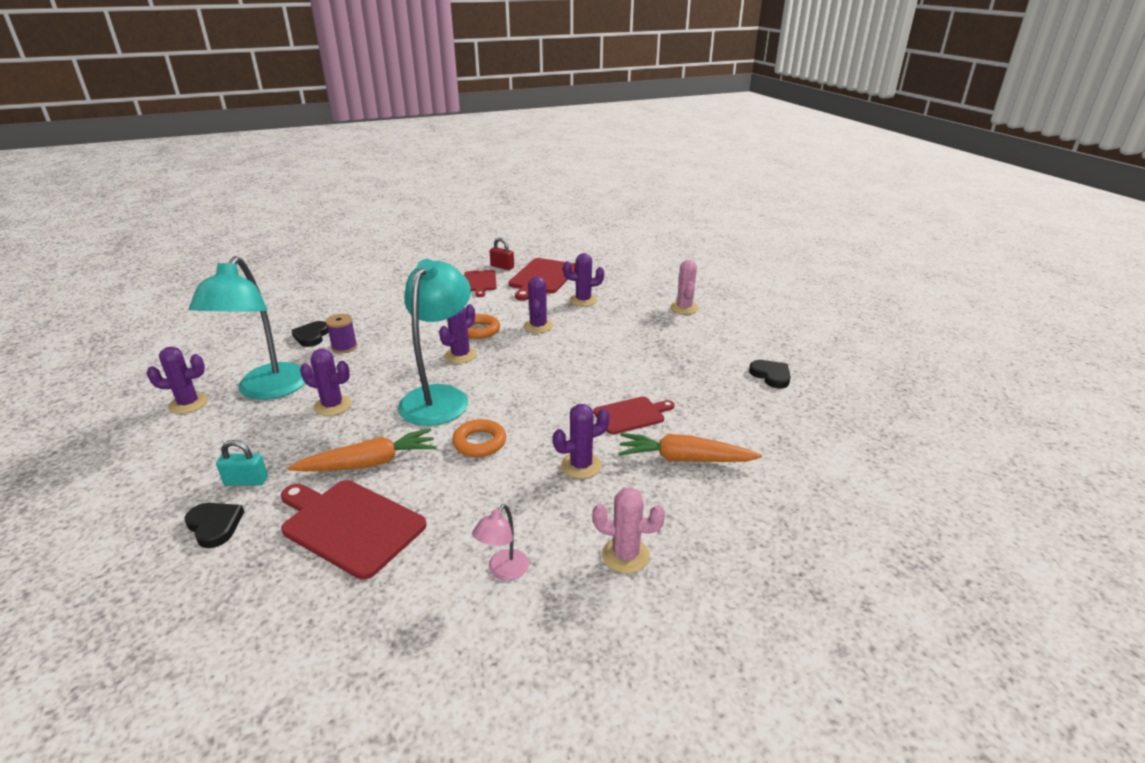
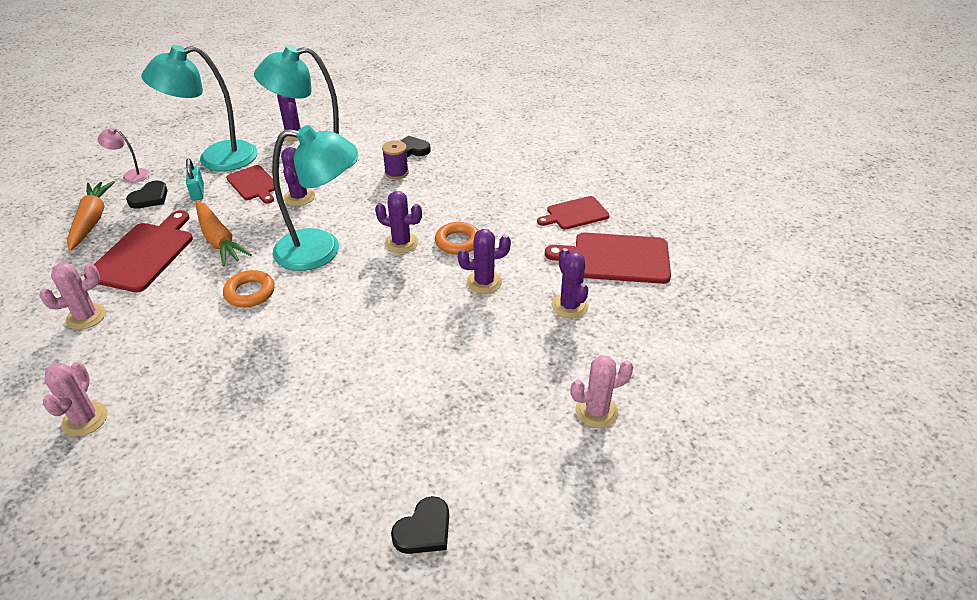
camera: 75 degrees right, 10 degrees up
(176, 466) = (216, 159): none -> turquoise lamp
(448, 571) = (86, 316): none -> pink cactus
(502, 267) = (628, 220): red padlock -> none
(503, 571) = (80, 347): pink lamp -> pink lamp (131, 175)
(581, 465) = (215, 367): purple cactus -> none
(631, 415) = (307, 392): red cutting board -> red cutting board (253, 184)
(684, 459) = (226, 448): orange carrot -> orange carrot (92, 220)

